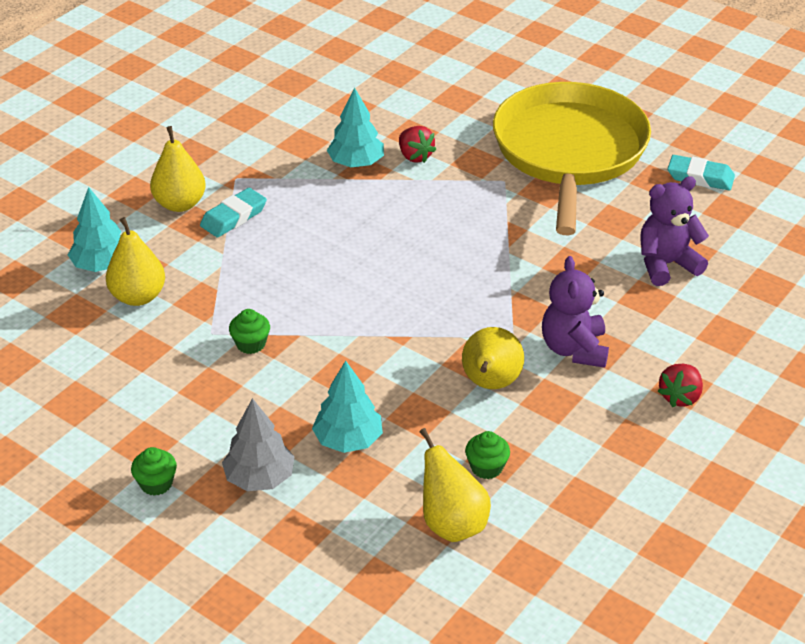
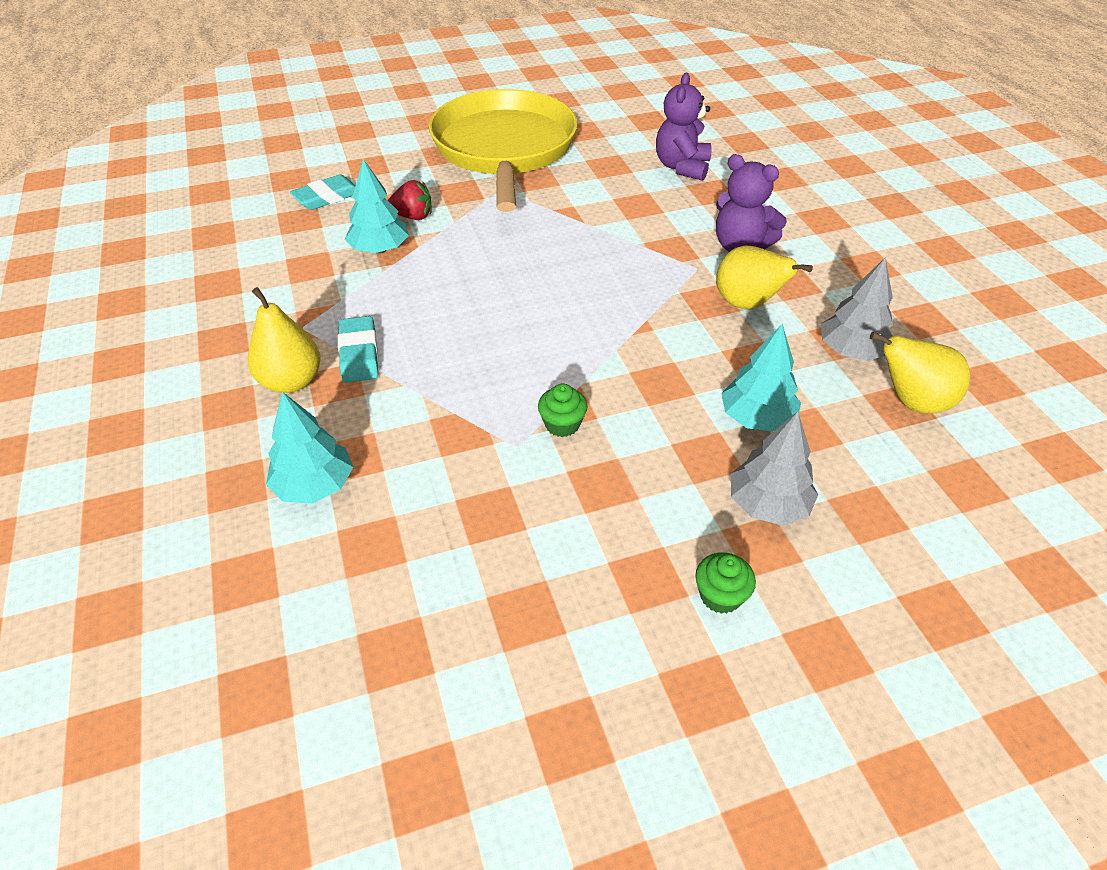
camera: 55 degrees left, 5 degrees up
(138, 296) = (401, 478): yellow pear -> none
(486, 467) = (851, 351): green cupcake -> grey tree
(569, 151) = (504, 148): yellow pan -> yellow pan turned 45 degrees clockwise
(680, 397) = (835, 224): red strawberry -> none
(700, 177) = (600, 114): turquoise eraser -> turquoise eraser (327, 197)

